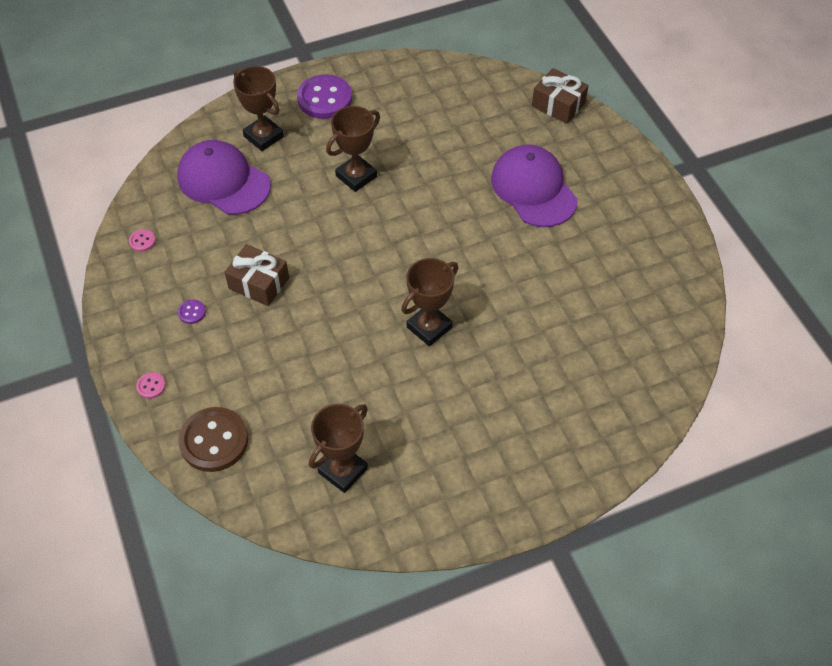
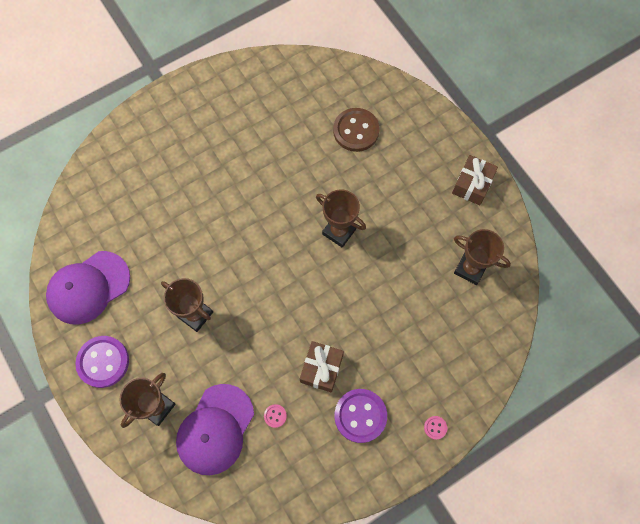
camera: 100 degrees left, 15 degrees up
(142, 241) = (294, 483): pink button -> pink button (275, 416)
(192, 312) = (360, 416): purple button -> purple button, size x2.31
(214, 441) = (469, 365): brown button -> brown button (356, 131)
(533, 189) = (191, 175): purple cap -> purple cap (88, 287)
(558, 105) = (95, 166): brown gift -> brown gift (472, 184)

